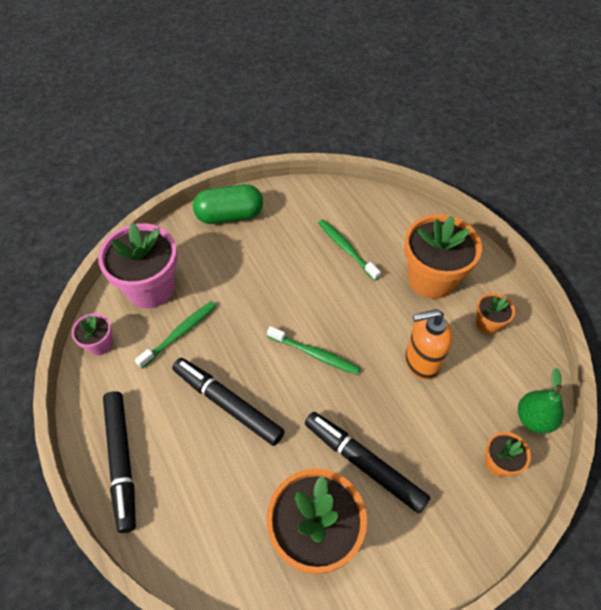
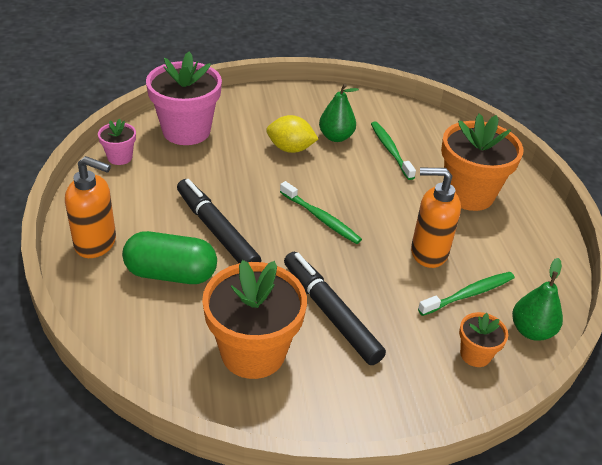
camera: 15 degrees right, 15 degrees down
(121, 461) = (96, 243): black marker -> orange soap dispenser
(180, 333) = (197, 169): green toothbrush -> green toothbrush (469, 294)
(229, 215) = (287, 99): green capsule -> green capsule (171, 274)
(256, 278) = (290, 149): none -> yellow lemon
(292, 249) = (336, 137): none -> green pear
(488, 324) = (514, 243): orange flower pot -> none

